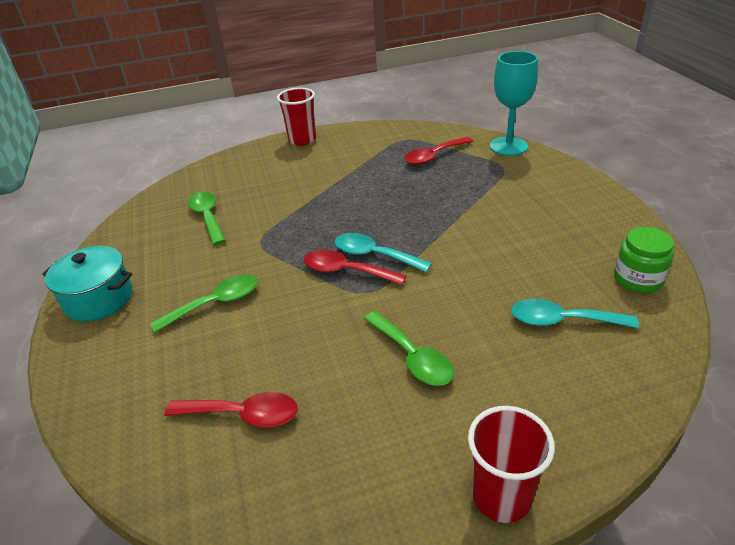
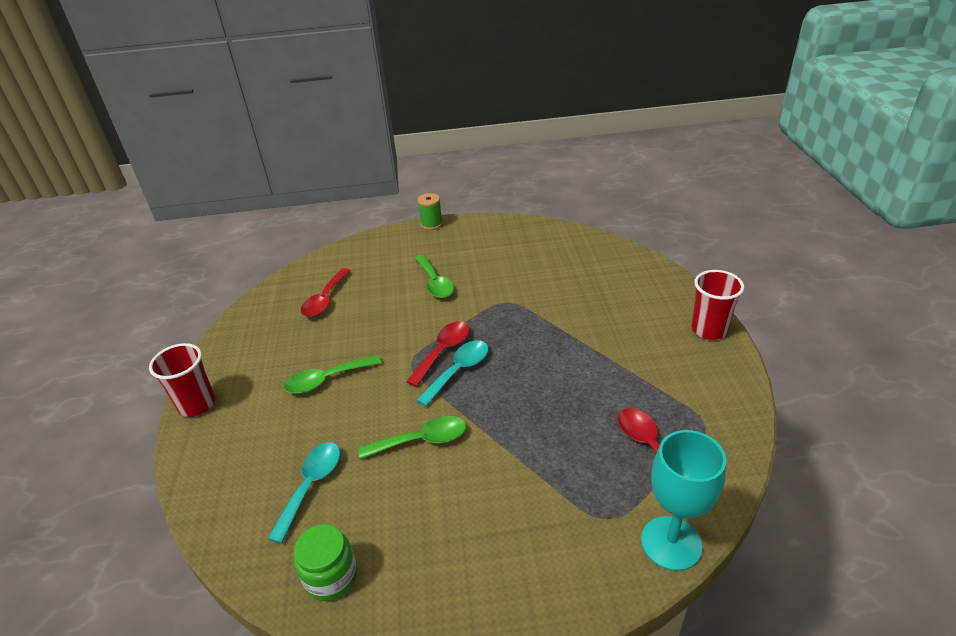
camera: 100 degrees right, 0 degrees up
(59, 338) = (431, 224): none -> green spool
(99, 299) = (464, 233): turquoise pot -> none
(207, 217) = (555, 271): green spoon -> green spoon (422, 440)

